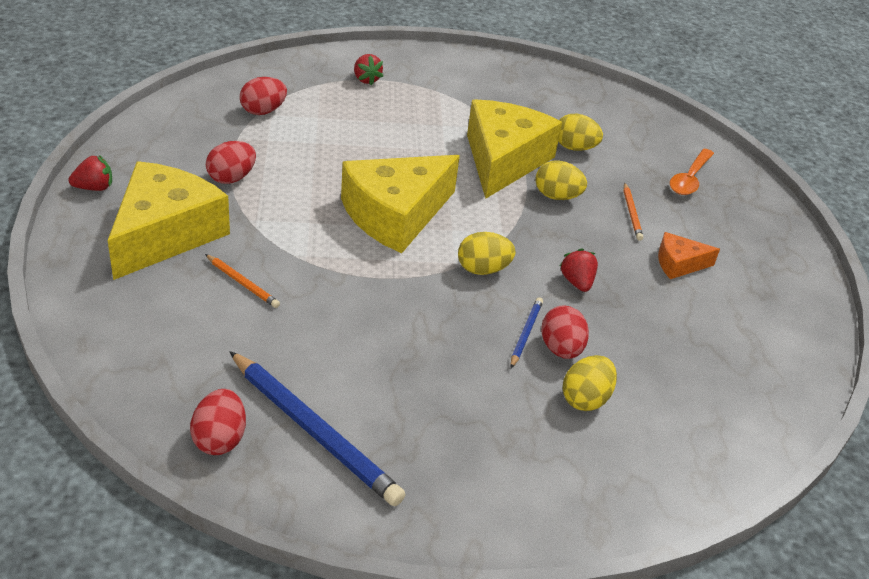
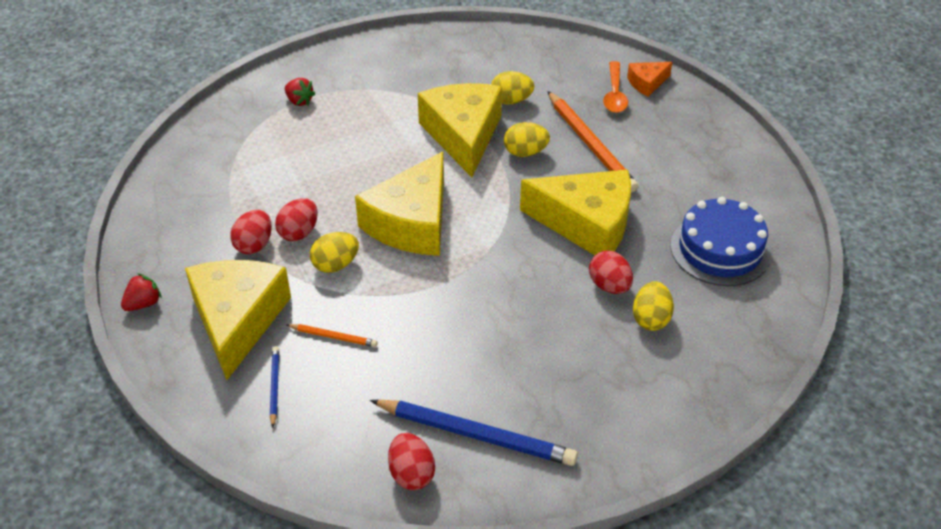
camera: 20 degrees left, 5 degrees up
(263, 111) = (233, 168): red egg -> red egg (299, 232)
(483, 269) = (510, 243): yellow egg -> yellow egg (335, 265)
(525, 334) = (576, 284): blue pencil -> blue pencil (274, 387)
(577, 282) = (586, 224): red strawberry -> yellow cheese
(631, 213) = (590, 144): orange pencil -> orange pencil, size x2.09
(679, 264) = (650, 175): orange cheese -> orange cheese (647, 83)
(712, 363) = (720, 249): none -> blue cake

